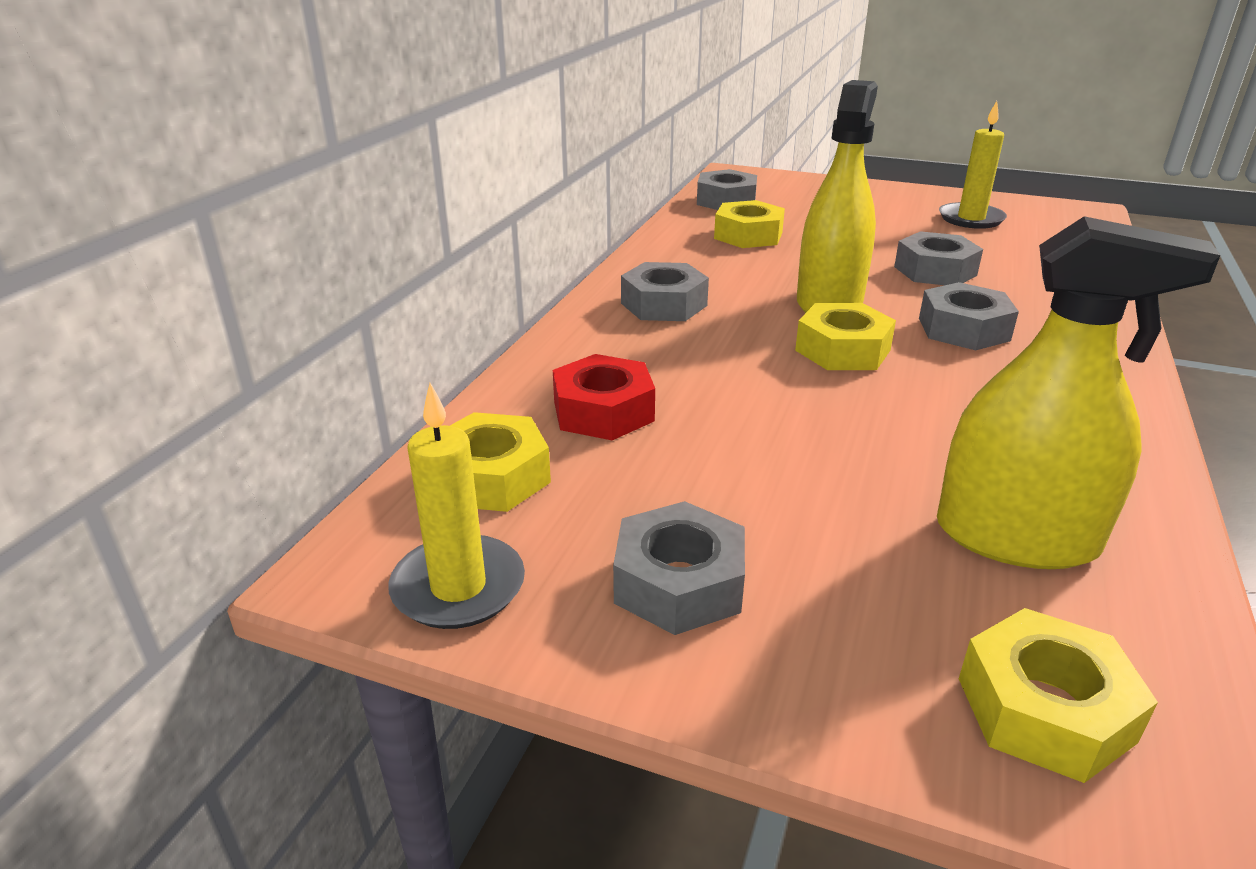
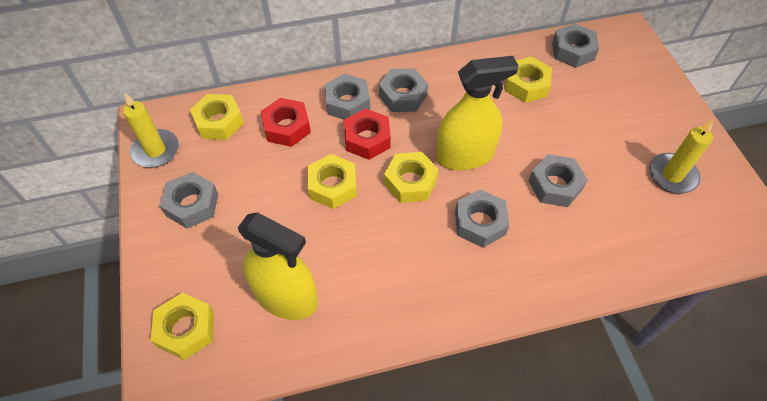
camera: 55 degrees right, 25 degrees up
(621, 345) = (347, 103): none -> grey nut
(718, 354) = (367, 139): none -> red nut
(788, 411) = (332, 186): none -> yellow nut
(1016, 537) = (286, 296): yellow spray bottle -> yellow spray bottle turned 45 degrees counterclockwise

